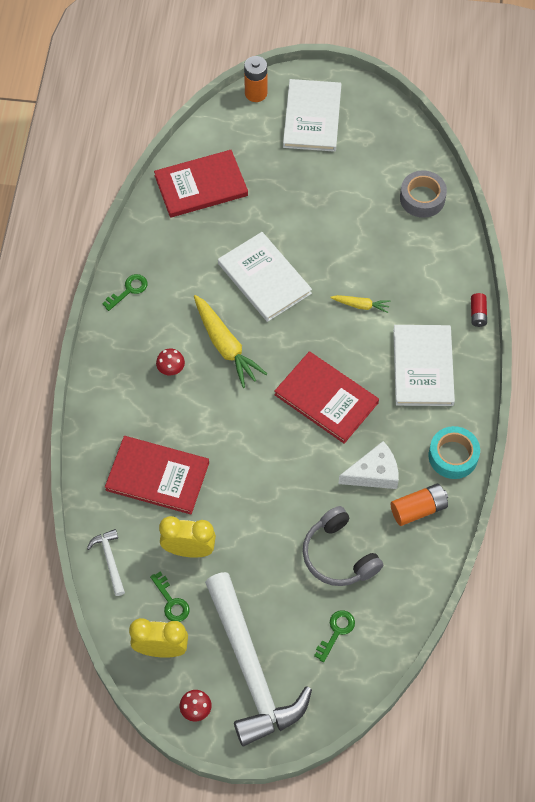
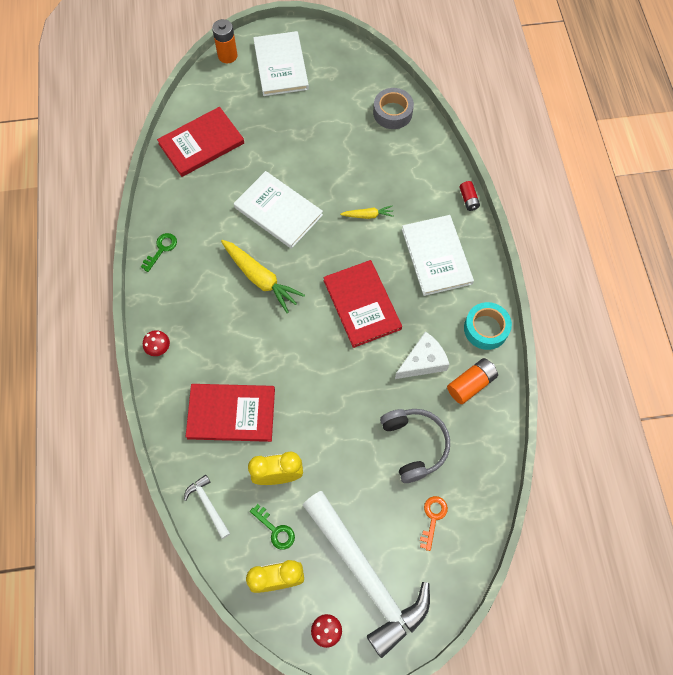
camera: 15 degrees left, 5 degrees up
(171, 369) = (218, 311): red mushroom -> red mushroom (159, 348)
(326, 399) = (362, 304): red book -> red book turned 45 degrees clockwise
(336, 631) = (433, 518): green key -> orange key
(339, 555) = (414, 445): grey headphones -> grey headphones turned 150 degrees counterclockwise

